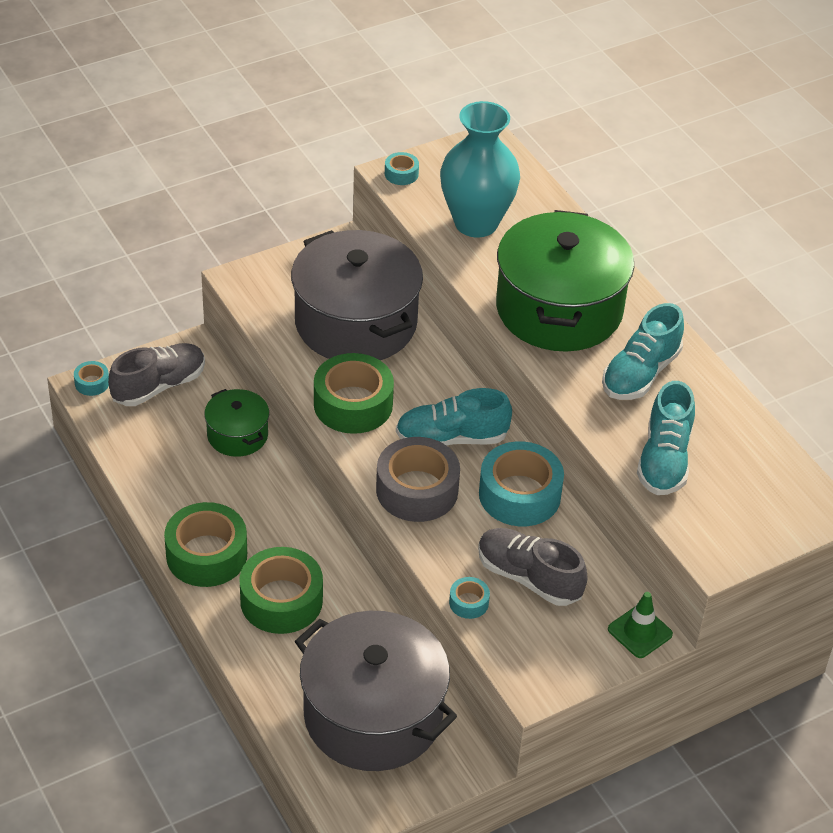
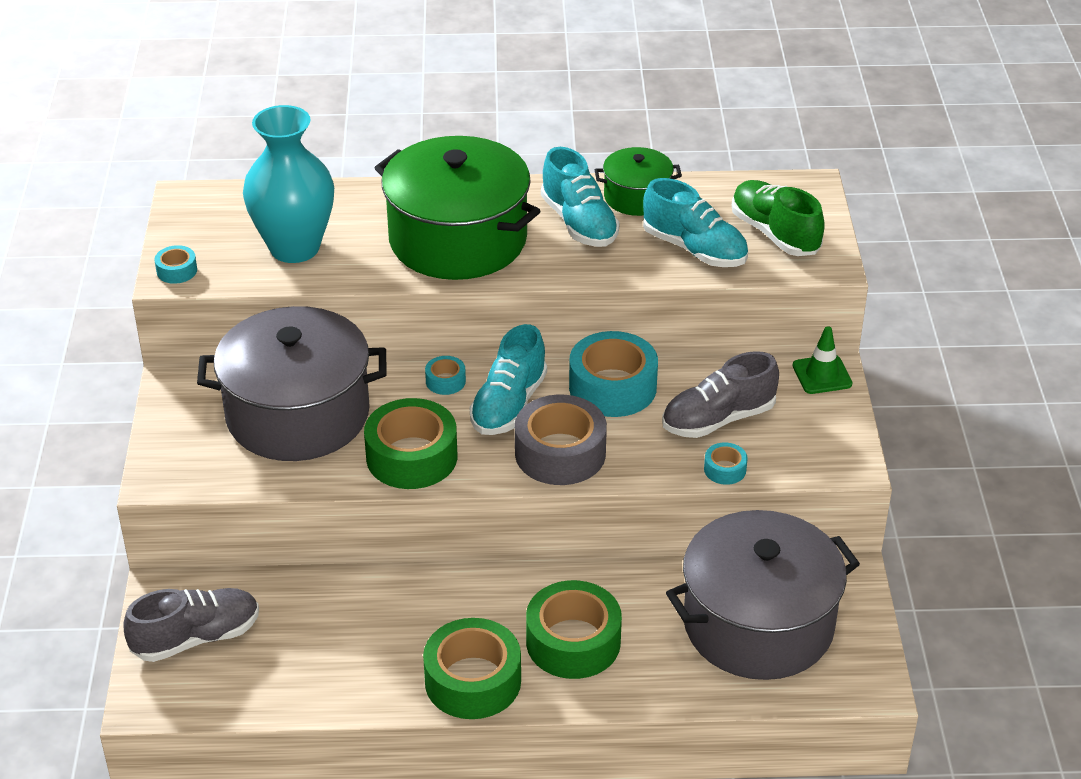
camera: 60 degrees left, 5 degrees down
(92, 383) = (144, 696): turquoise tape -> turquoise tape (445, 381)
(159, 386) = (196, 638): grey shoe -> grey shoe turned 75 degrees clockwise
(237, 435) = (320, 597): green pot -> green pot (637, 197)
(731, 507) = (775, 234): none -> green shoe

